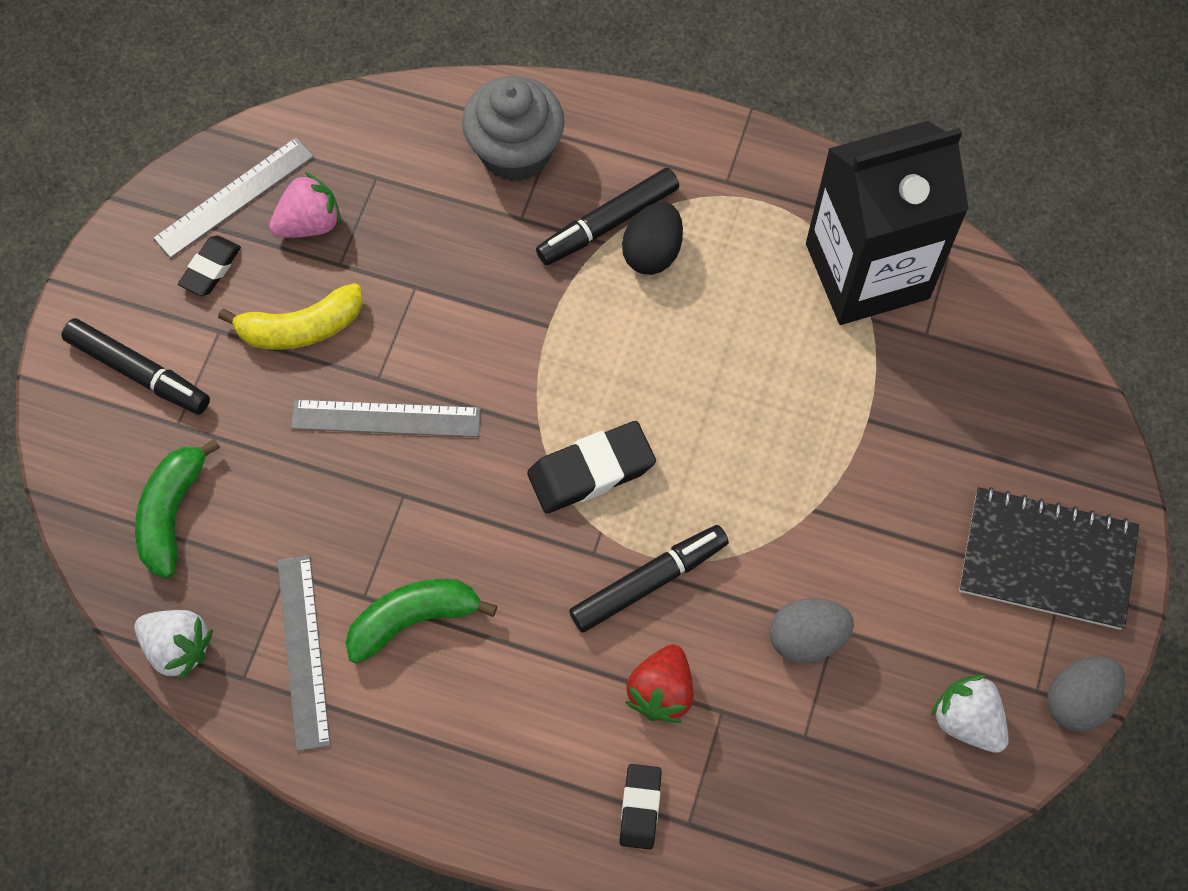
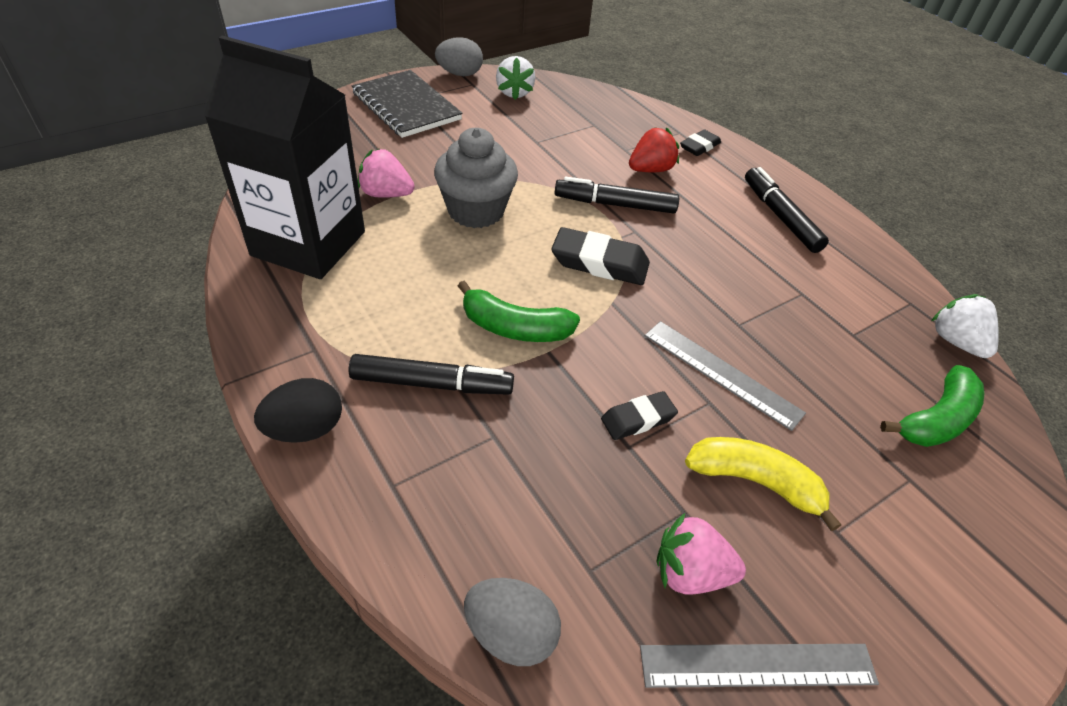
camera: 145 degrees left, 20 degrees down
(139, 372) = (937, 548): black marker -> black marker (780, 216)
(211, 268) = (821, 600): black eraser -> black eraser (638, 419)
(303, 651) = (861, 292): grey ruler -> none
(413, 619) = (775, 267): green banana -> green banana (515, 328)
(515, 152) = (442, 494): grey cupcake -> grey cupcake (476, 211)
(652, 252) = (424, 343): black egg -> black egg (305, 429)
(806, 638) = (554, 146): grey egg -> grey egg (511, 633)
(883, 391) = (386, 194): none -> pink strawberry

